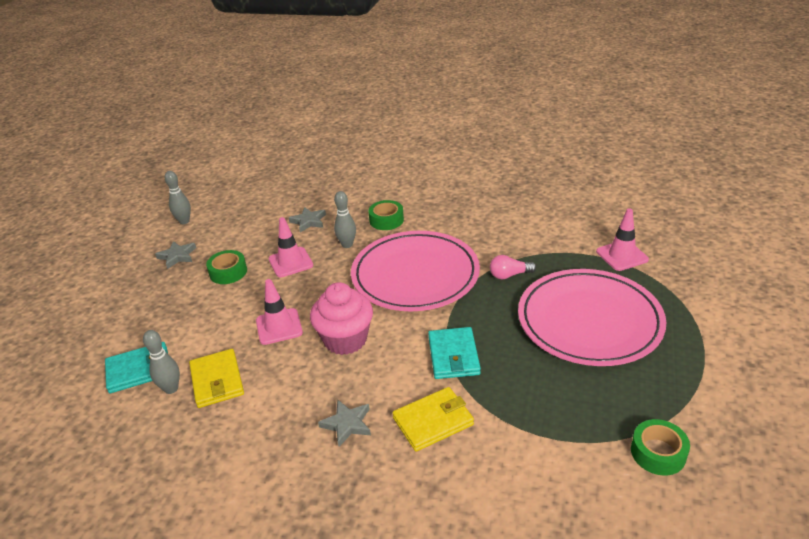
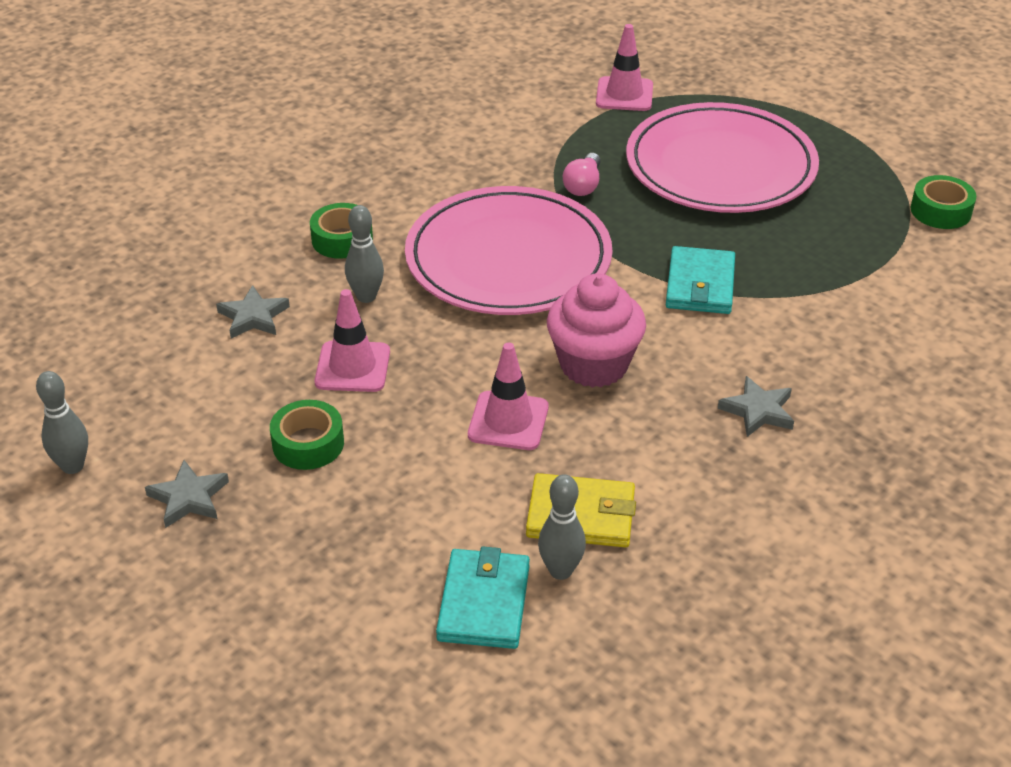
camera: 65 degrees left, 5 degrees up
(433, 421) = (800, 340): yellow wallet -> none
(453, 356) = (700, 285): turquoise wallet -> turquoise wallet turned 75 degrees clockwise

